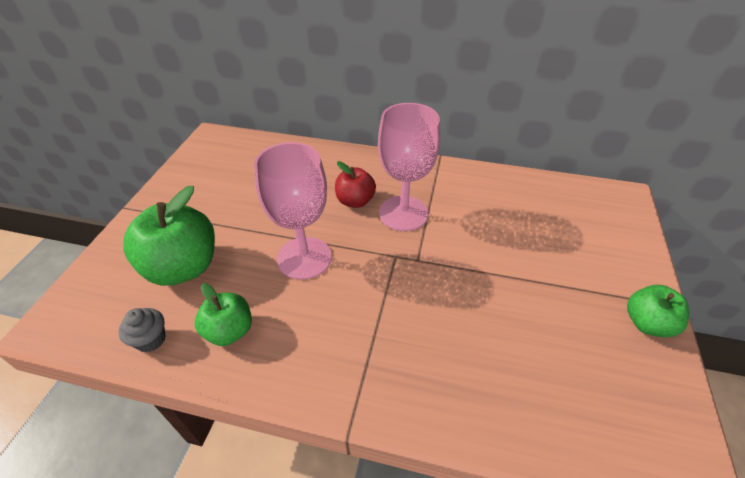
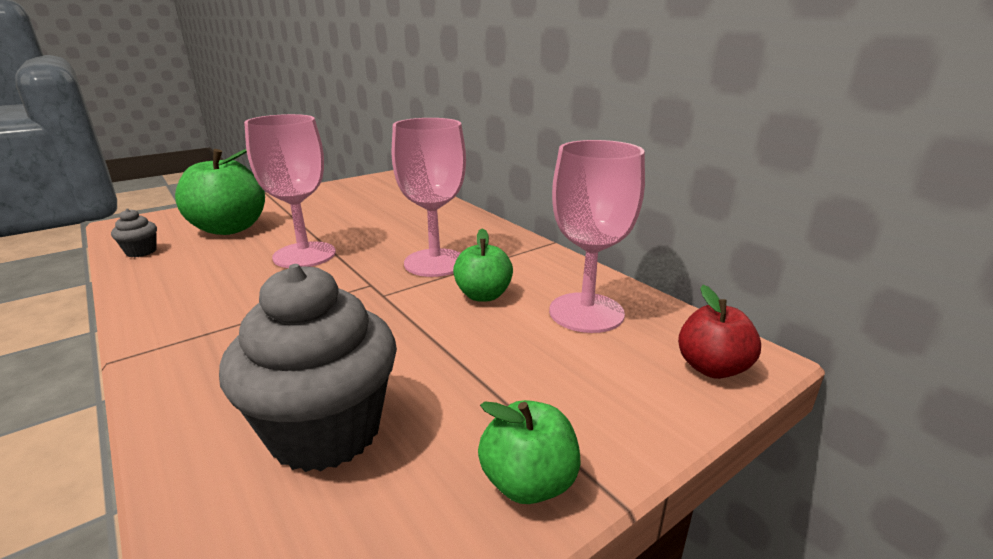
camera: 40 degrees right, 20 degrees down
(229, 331) = (181, 268): green apple -> green apple (483, 295)
(355, 201) = (411, 241): red apple -> red apple (712, 368)
(534, 206) = (586, 312): none -> pink goblet
(544, 367) = (326, 431): none -> grey cupcake

